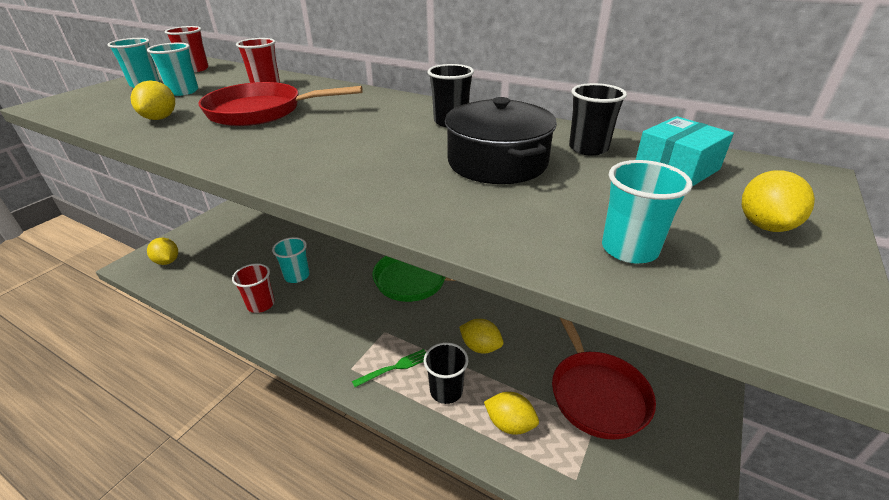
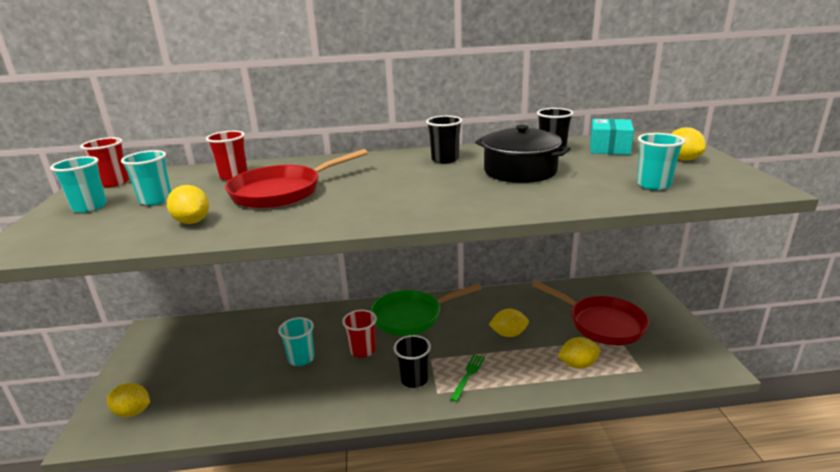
camera: 35 degrees left, 10 degrees down
(261, 304) = (297, 393): red cup -> red cup (363, 350)
(446, 391) = (519, 369): black cup -> black cup (414, 379)

